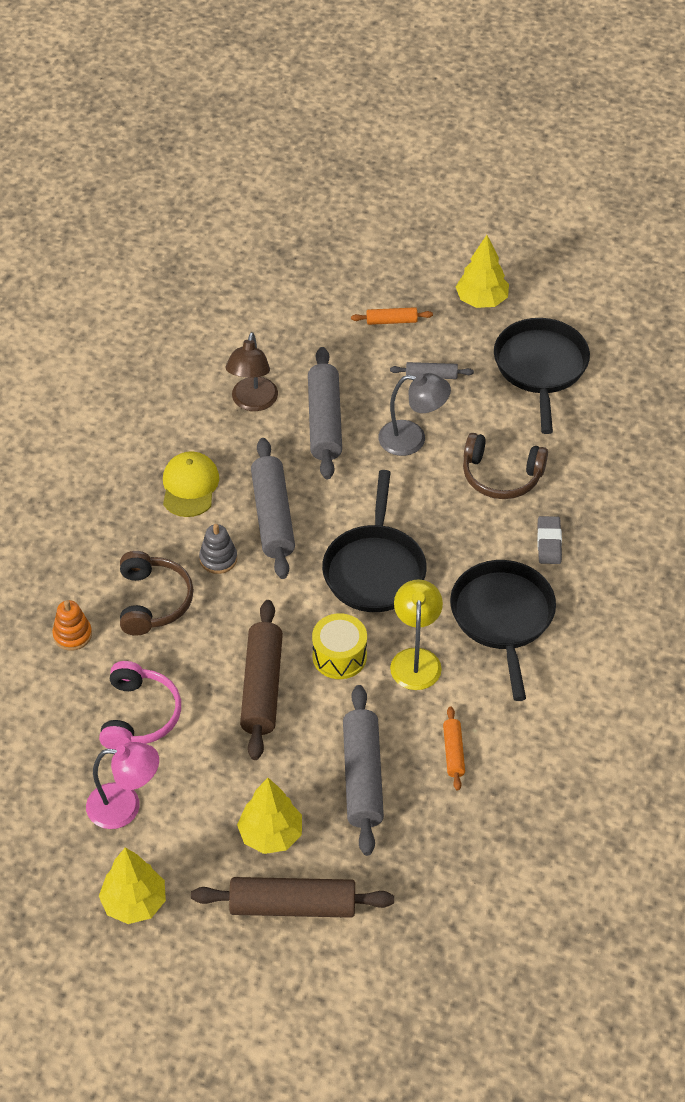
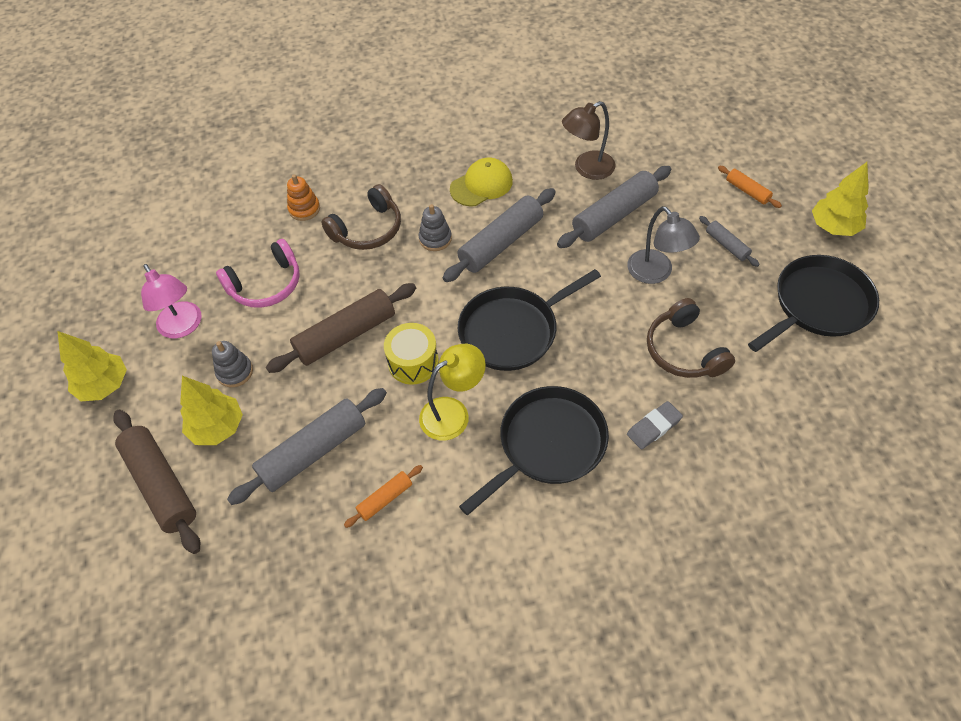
camera: 55 degrees right, 5 degrees up
(221, 791) = (235, 372): none -> grey stacking toy

